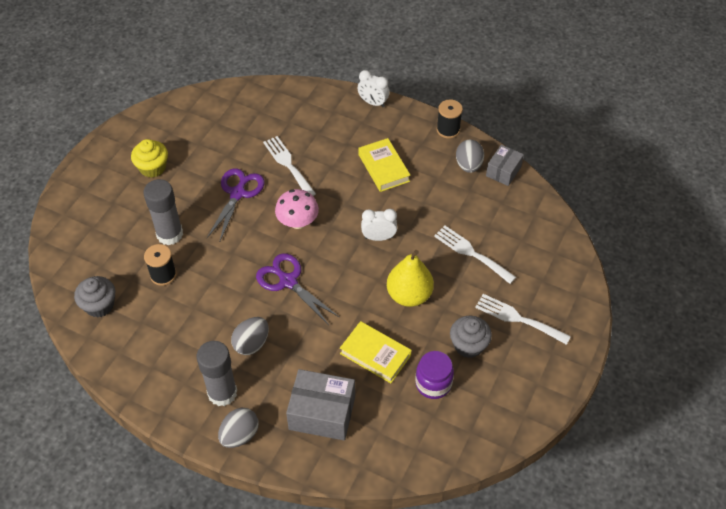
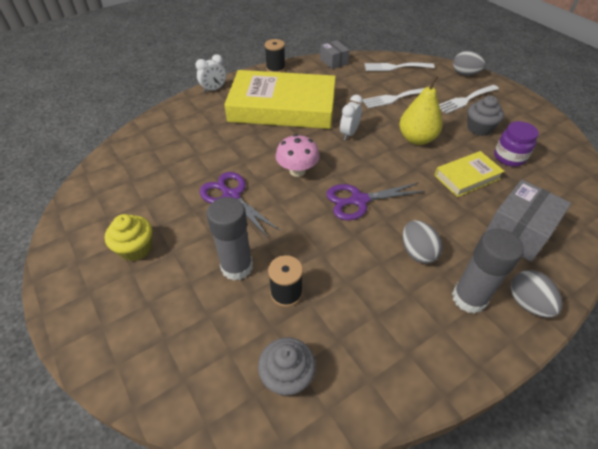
camera: 60 degrees left, 5 degrees down
(288, 164) = (229, 153): white fork -> white fork (395, 67)
(383, 168) = (282, 107): yellow book -> yellow book, size x2.13
(468, 165) = (316, 72): grey egg -> grey egg (465, 74)

